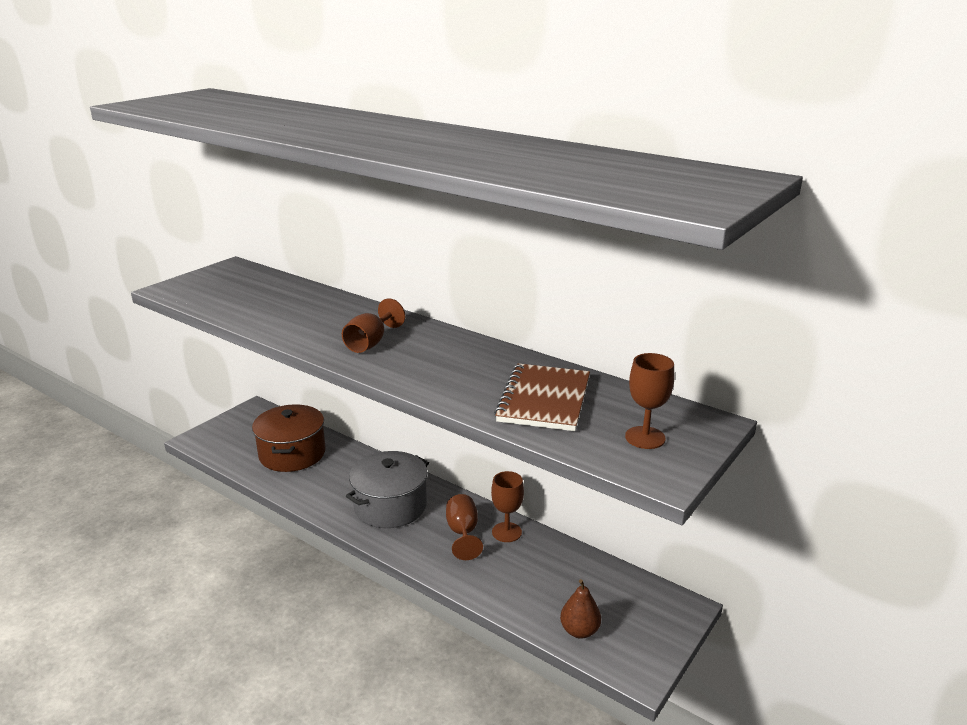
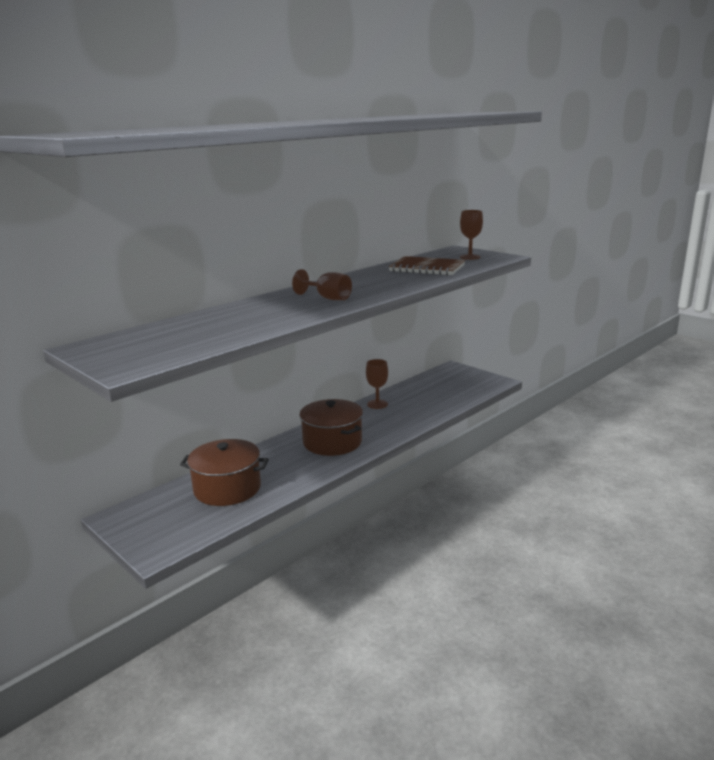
camera: 80 degrees left, 5 degrees down
(390, 506) = (332, 442): grey pot -> brown pot
(463, 533) = (374, 417): brown goblet -> none
(579, 630) = (469, 391): brown pear -> none

